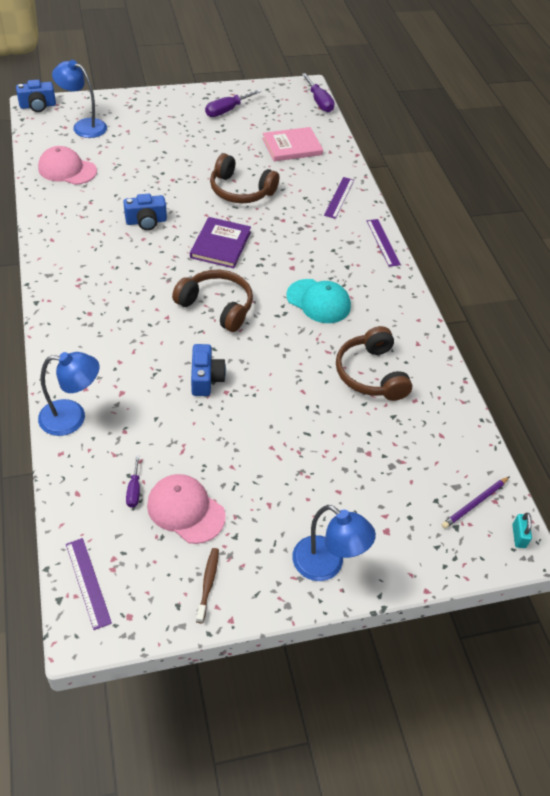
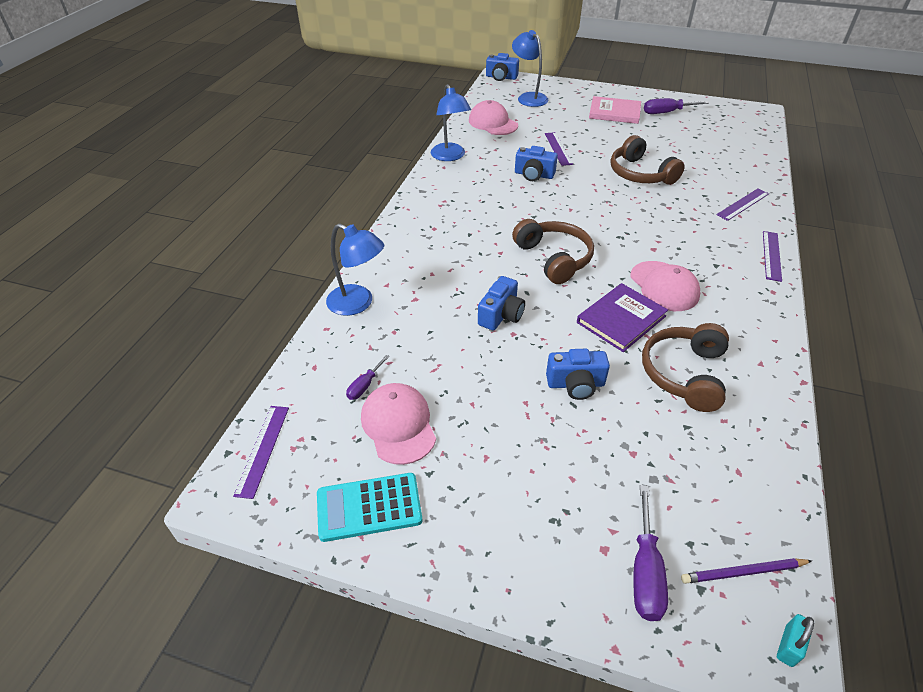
camera: 35 degrees right, 5 degrees down
(151, 183) = (558, 148): none -> purple ruler
(208, 583) = (369, 507): brown toothbrush -> turquoise calculator
(220, 245) = (591, 210): purple book -> purple book (621, 319)
(292, 146) = (716, 152): pink book -> pink book (614, 112)
(299, 416) = (575, 384): none -> blue camera
(318, 301) = (664, 286): turquoise cap -> pink cap
(319, 102) = (767, 124): purple screwdriver -> purple screwdriver (645, 571)
(326, 565) = (508, 553): blue lamp -> blue lamp (450, 156)

